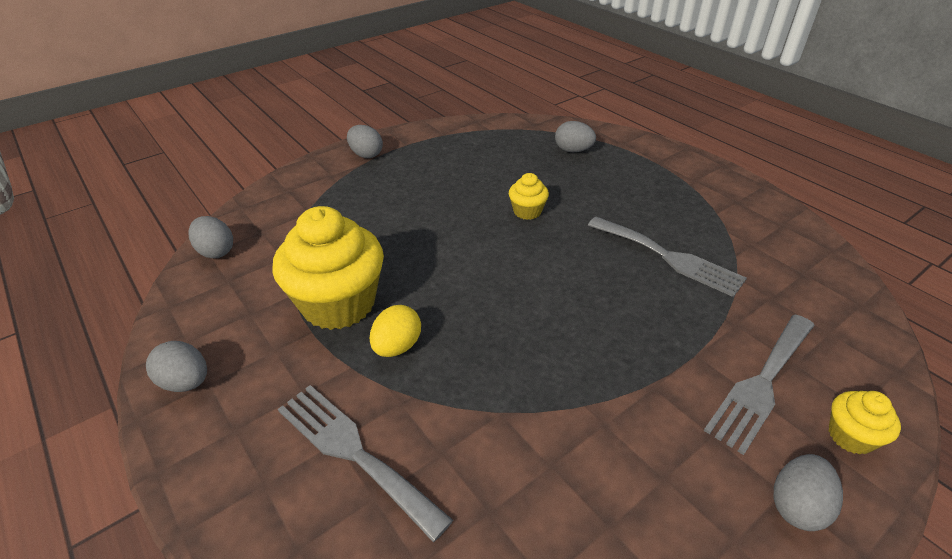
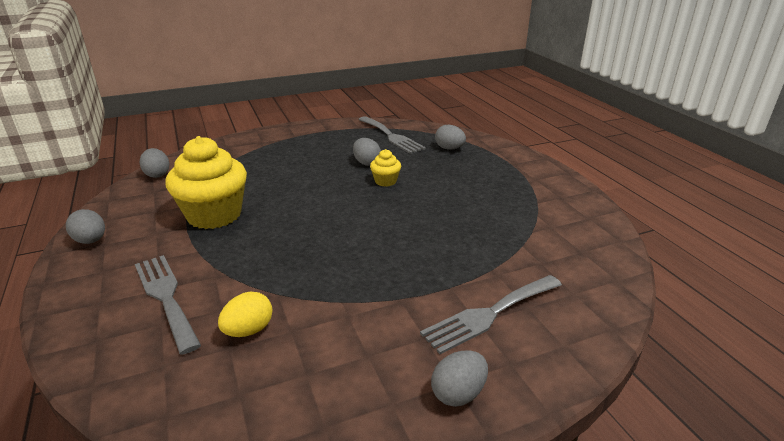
camera: 15 degrees right, 10 degrees down
(366, 155) = (294, 133): grey egg -> grey egg (366, 163)
(397, 346) = (235, 245): yellow egg -> yellow egg (248, 330)
(669, 257) = (475, 224): grey fork -> grey fork (391, 136)
(850, 436) = (538, 361): yellow cupcake -> none

